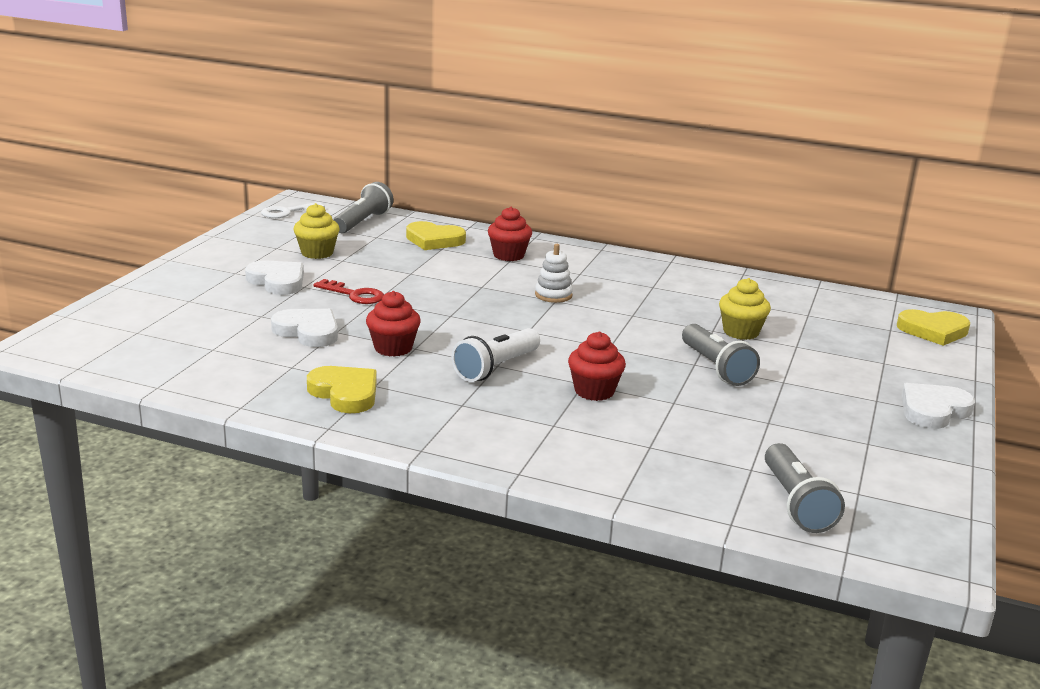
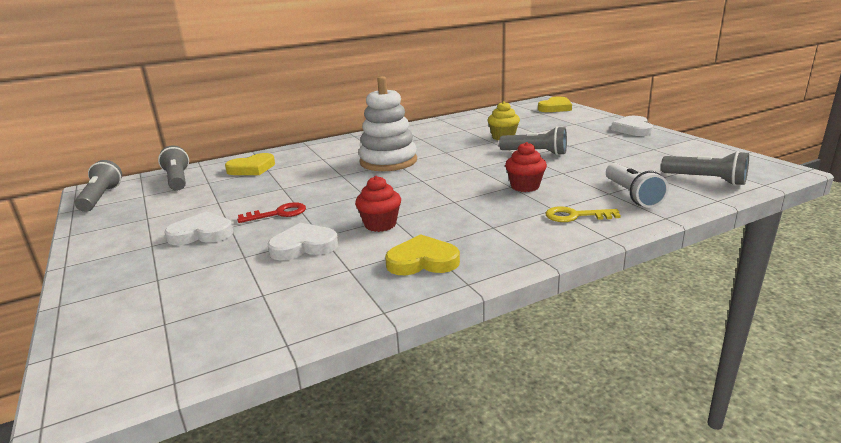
camera: 45 degrees left, 0 degrees up
(287, 212) = (101, 198): white key -> grey flashlight
(317, 253) = (188, 207): yellow cupcake -> none
(495, 368) = (457, 202): white flashlight -> white flashlight (632, 195)
(508, 255) = (315, 157): red cupcake -> none
(550, 442) = (575, 216): none -> yellow key
(553, 295) = (388, 161): white stacking toy -> white stacking toy, size x2.12

